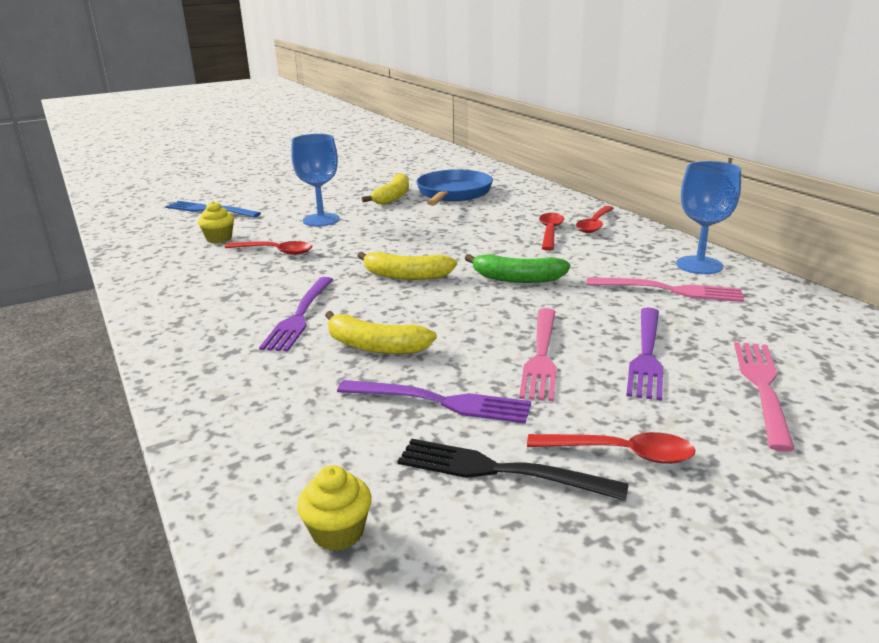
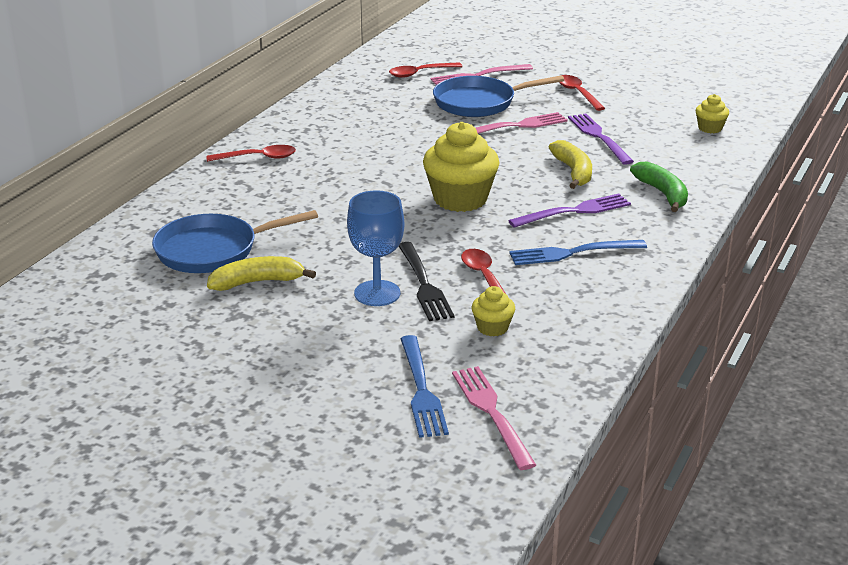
camera: 125 degrees left, 5 degrees up
(242, 290) = (572, 253): none -> blue fork
(406, 275) = (460, 199): yellow banana -> yellow cupcake
(499, 471) = (627, 111): black fork -> black fork (424, 285)
(517, 278) = (415, 159): green banana -> green banana (662, 194)
(550, 232) = (297, 171): red spoon -> red spoon (420, 73)
(646, 355) = (479, 102): purple fork -> blue pan
(670, 290) = (377, 110): pink fork -> pink fork (491, 412)
(699, 265) = (319, 109): blue goblet -> none

